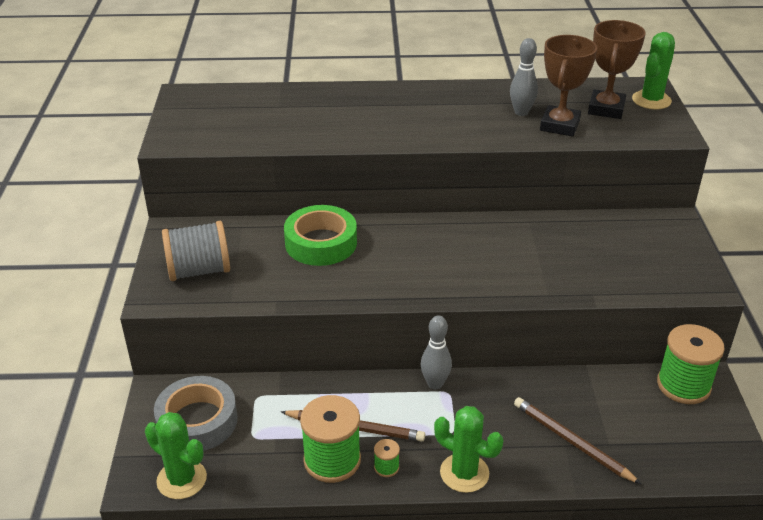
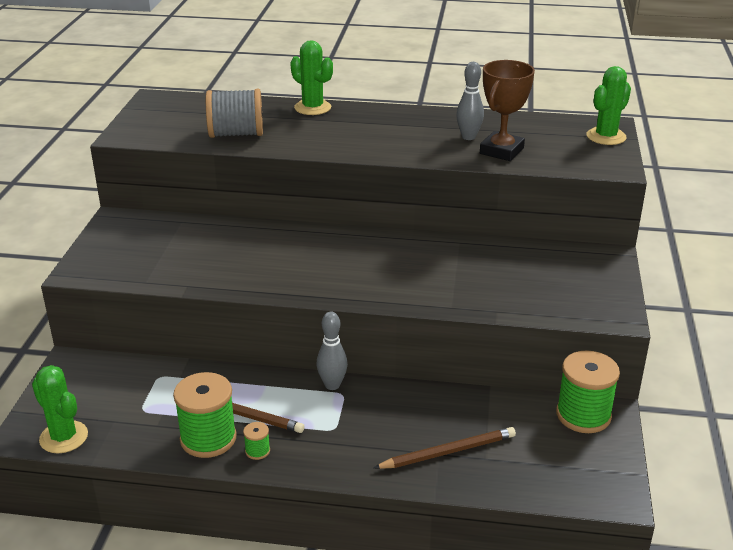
camera: 10 degrees right, 5 degrees down
(197, 421) = (96, 390): grey tape -> none
(199, 270) = (127, 254): grey spool -> grey spool (236, 134)
(321, 243) = (249, 242): green tape -> none
(464, 473) = (331, 465): green cactus -> green cactus (312, 108)
(571, 442) = (448, 452): brown pencil -> brown pencil turned 105 degrees clockwise
(606, 109) = (555, 140): brown trophy -> none

